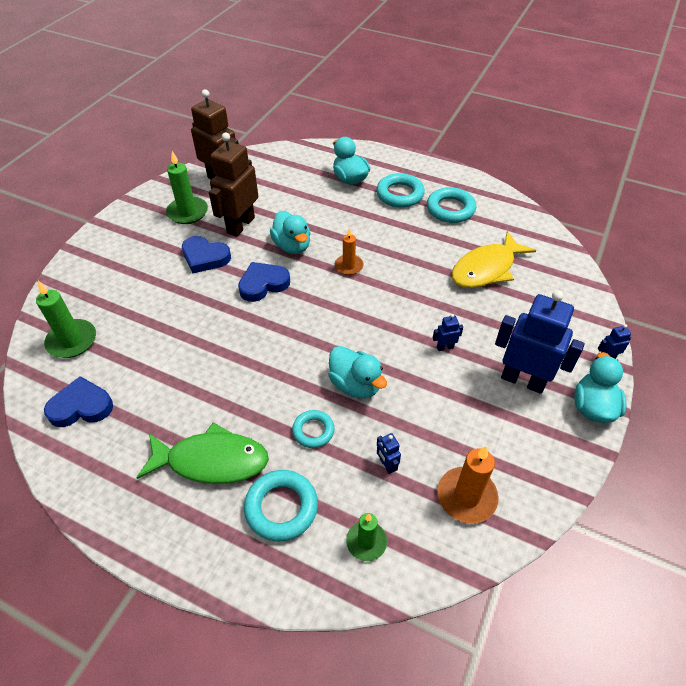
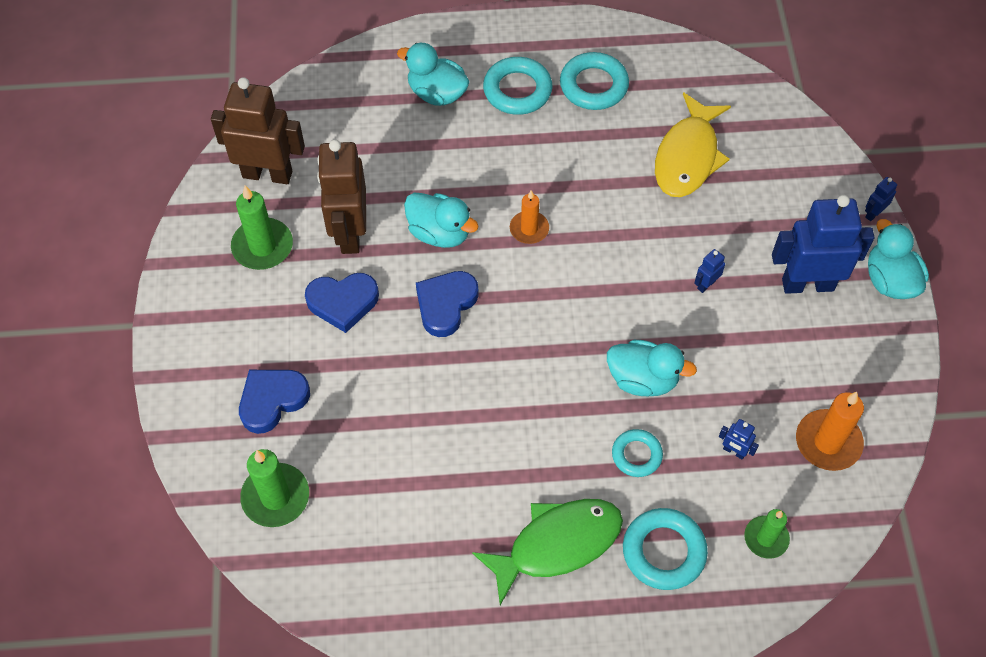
camera: 30 degrees left, 10 degrees up
(81, 406) = (362, 566): blue heart -> blue heart (272, 400)

